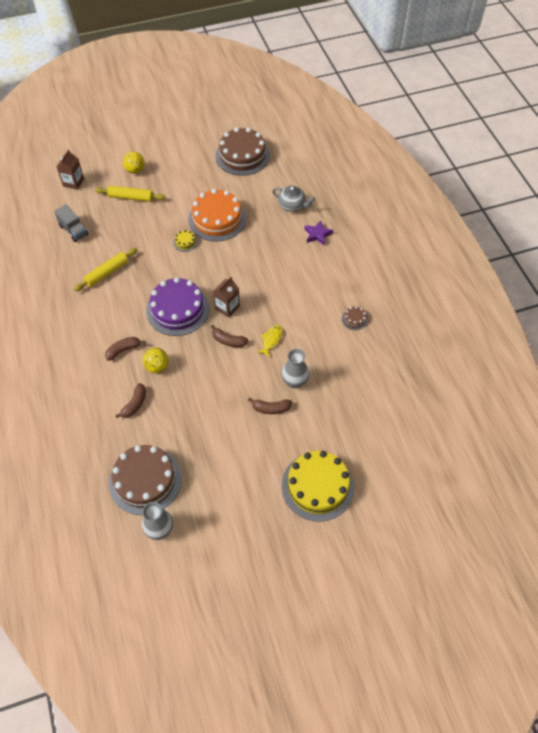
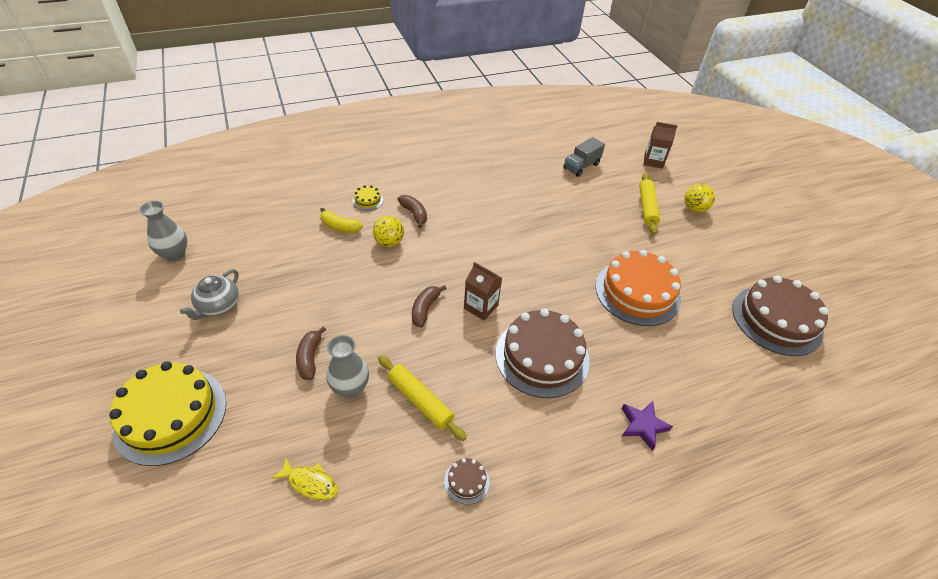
camera: 85 degrees right, 10 degrees down
(107, 273) = (524, 195): yellow rolling pin -> yellow rolling pin (420, 401)
(134, 404) = (340, 227): brown banana -> yellow banana
(145, 480) = (240, 240): brown cake -> brown cake (542, 356)
(177, 309) = (474, 257): purple cake -> none
(185, 242) = (586, 260): yellow cake -> yellow cake (367, 200)
(271, 340) = (425, 358): yellow fish -> yellow fish (310, 483)
(292, 206) = (696, 388): grey teapot -> grey teapot (219, 306)

